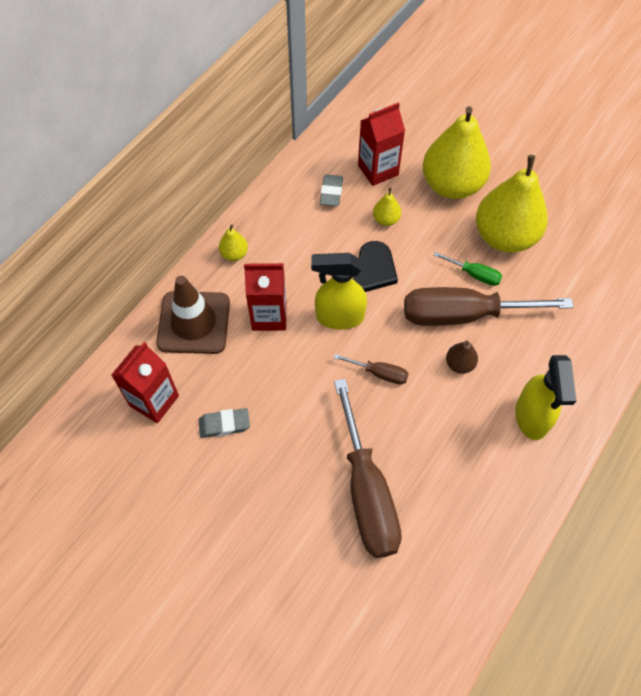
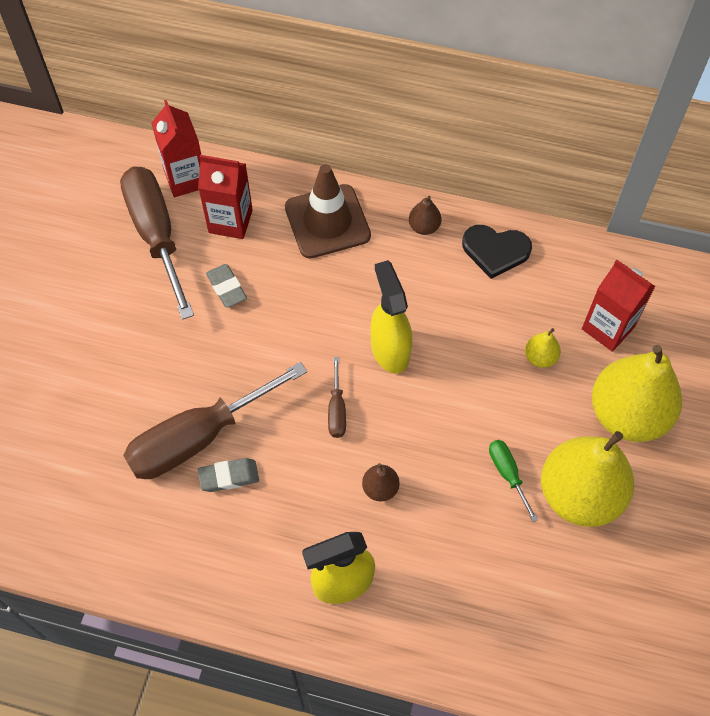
camera: 70 degrees right, 0 degrees up
(234, 254) = (424, 227): yellow pear -> brown pear
(269, 316) = (363, 284): red carton -> red carton (186, 179)
(331, 193) = (550, 290): grey eraser -> grey eraser (229, 477)
(371, 270) = (464, 363): black heart -> black heart (495, 251)
(463, 315) = (446, 475): brown screwdriver -> brown screwdriver (156, 235)
(474, 275) = (507, 474): green screwdriver -> green screwdriver turned 150 degrees clockwise

